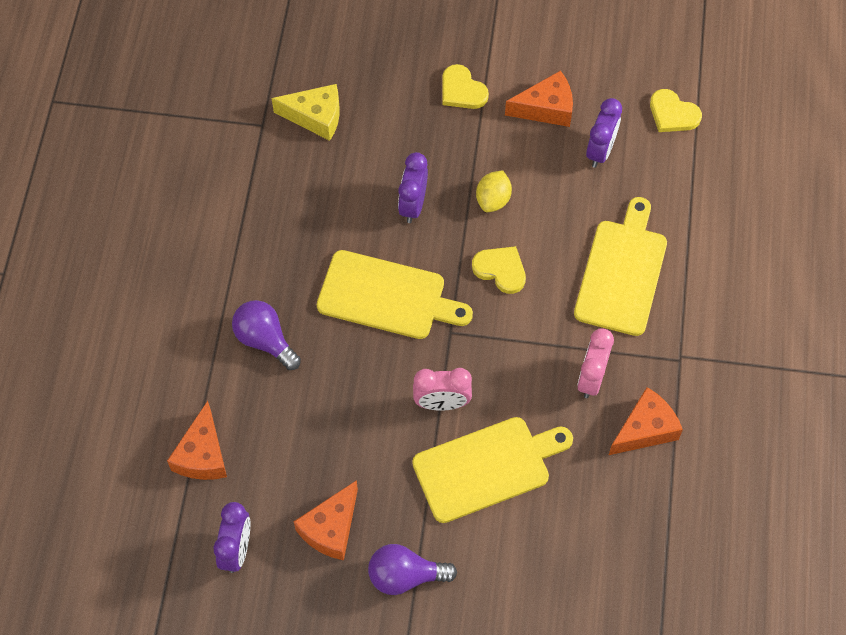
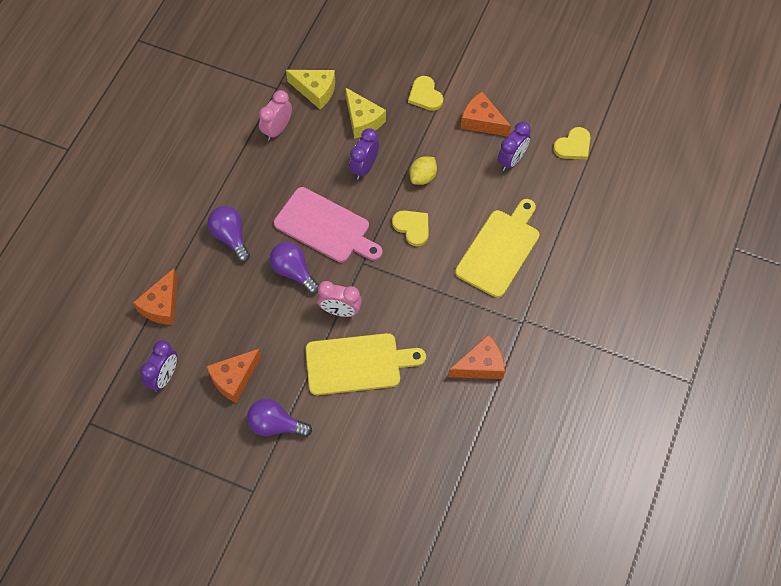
camera: 15 degrees right, 0 degrees up
(364, 366) = (294, 272): none -> purple light bulb
(387, 296) = (325, 227): yellow cutting board -> pink cutting board
(390, 142) = (362, 120): none -> yellow cheese
(546, 108) = (482, 121): orange cheese -> orange cheese turned 150 degrees counterclockwise
(591, 378) = (453, 319): pink clock -> pink clock (277, 129)
(673, 114) = (573, 146): yellow heart -> yellow heart turned 90 degrees counterclockwise

